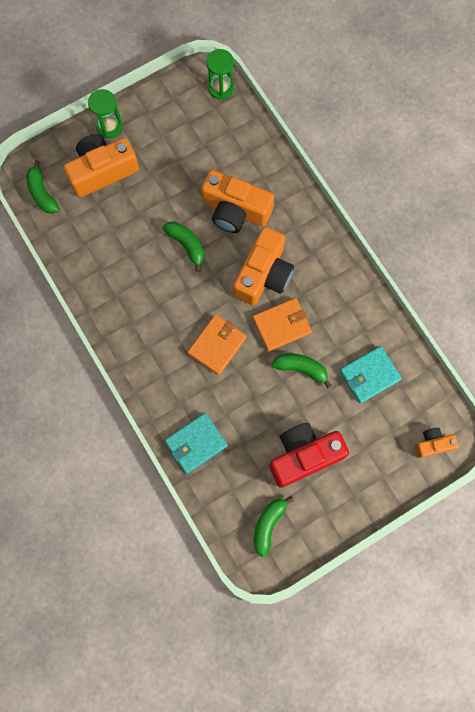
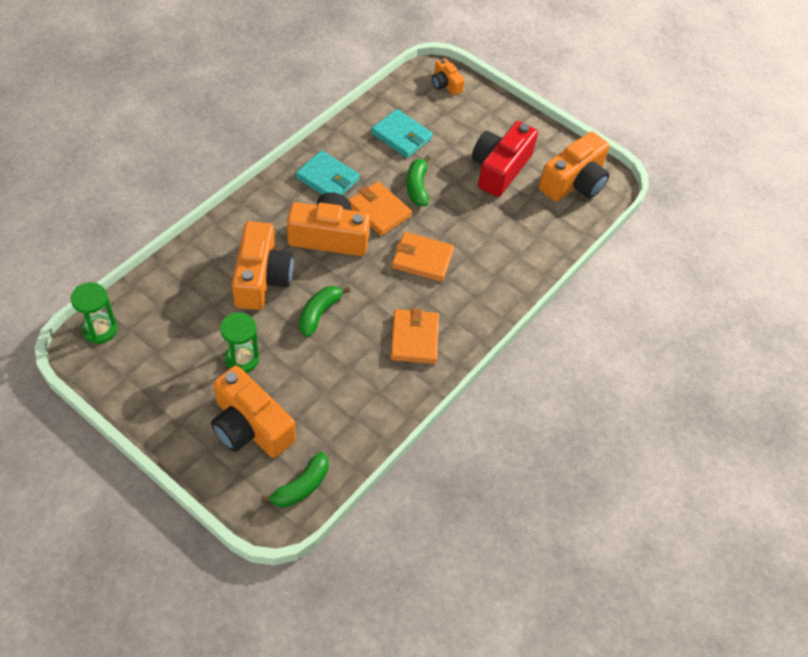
camera: 115 degrees left, 20 degrees down
(109, 126) = (183, 437): green hourglass -> green hourglass (242, 359)
(138, 312) = (414, 338): none -> orange wallet
(196, 443) = (529, 253): turquoise wallet -> turquoise wallet (327, 178)
(268, 524) = (574, 182): green banana -> orange camera
(304, 456) = (499, 169): red camera -> red camera turned 75 degrees clockwise

